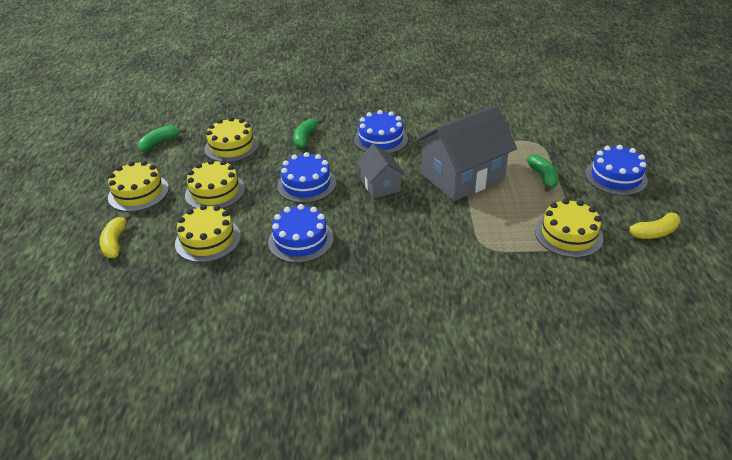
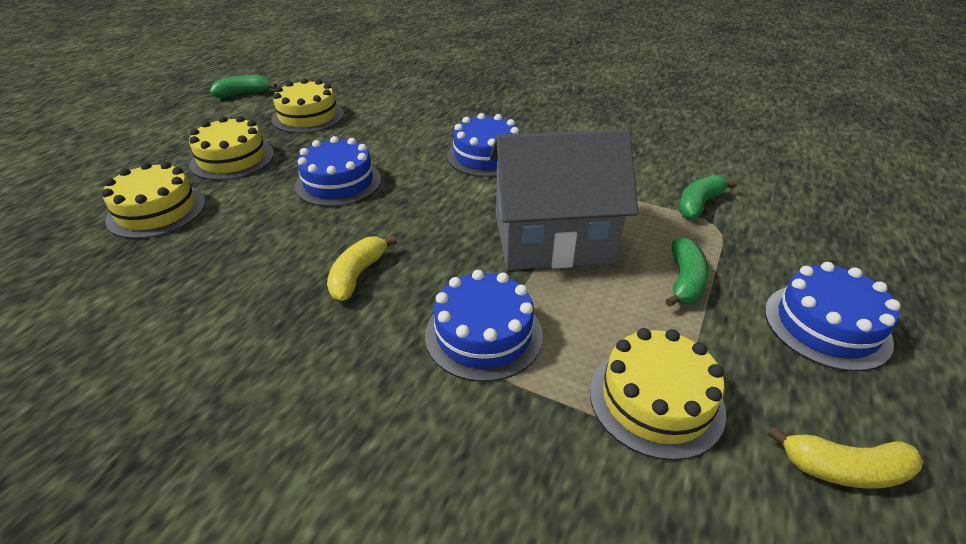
camera: 25 degrees right, 0 degrees up
(115, 243) = (71, 181): yellow banana -> yellow banana (357, 275)
(138, 193) = (161, 136): yellow cake -> none
(300, 240) = (252, 250): blue cake -> blue cake (483, 334)
(305, 138) = (397, 129): green banana -> green banana (698, 204)
(380, 185) = (426, 213): grey house -> none

